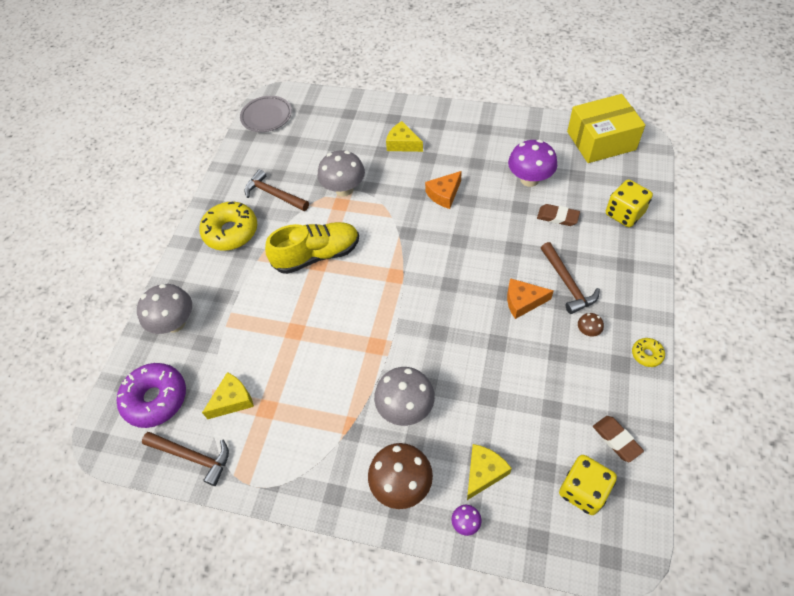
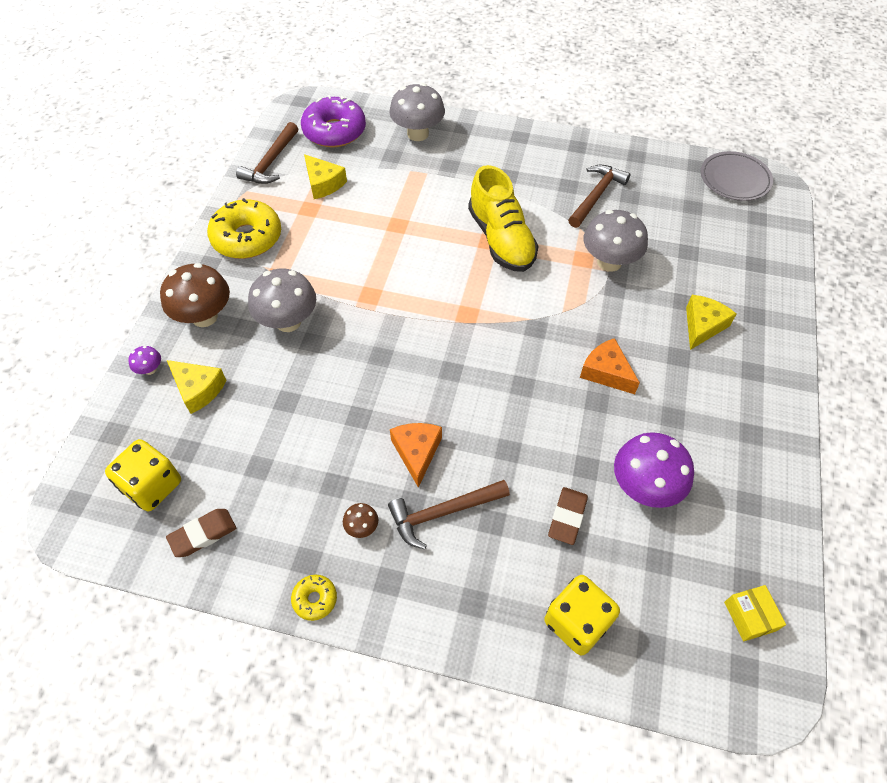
camera: 85 degrees right, 0 degrees up
(231, 232) = (537, 163): yellow donut -> yellow donut (247, 238)
(601, 141) = (749, 616): yellow box -> yellow box, size x0.42

